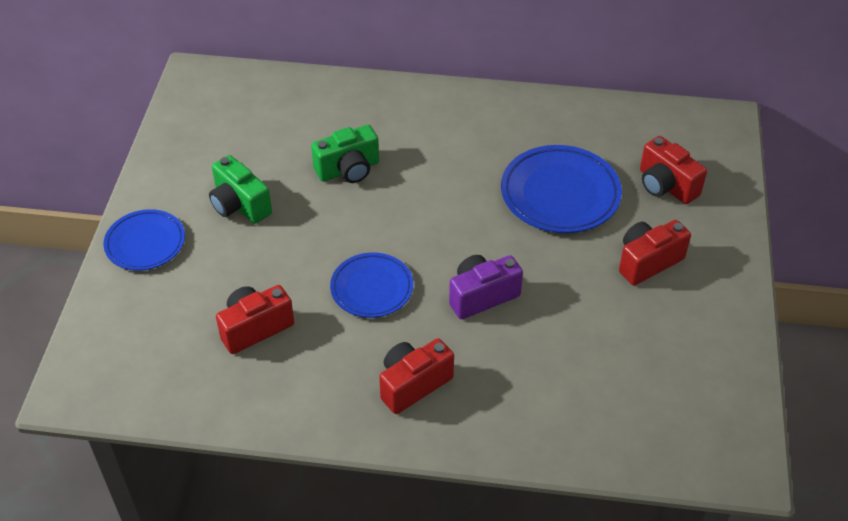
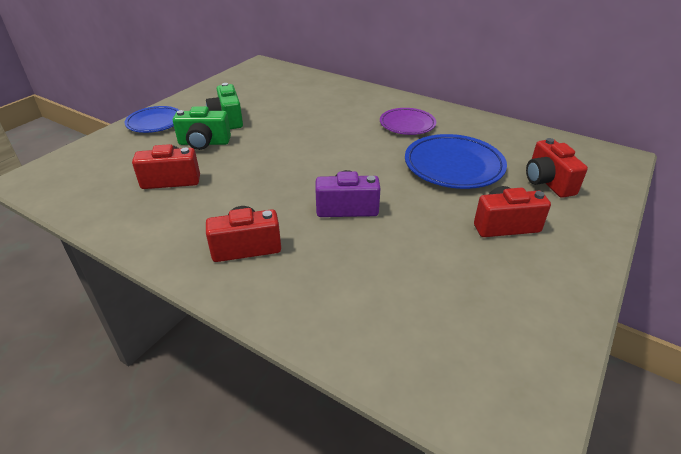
camera: 25 degrees right, 10 degrees down
(348, 170) = (310, 119): green camera -> green camera (204, 143)
(372, 288) = (269, 181): blue plate -> none
(472, 140) = (407, 124): none -> purple plate

